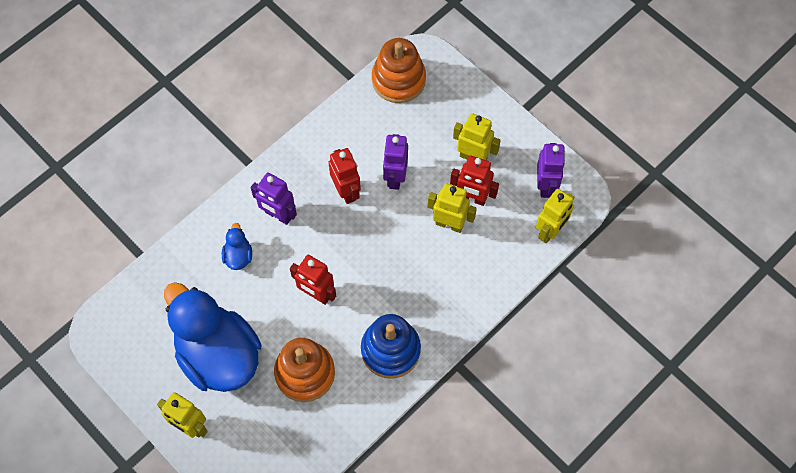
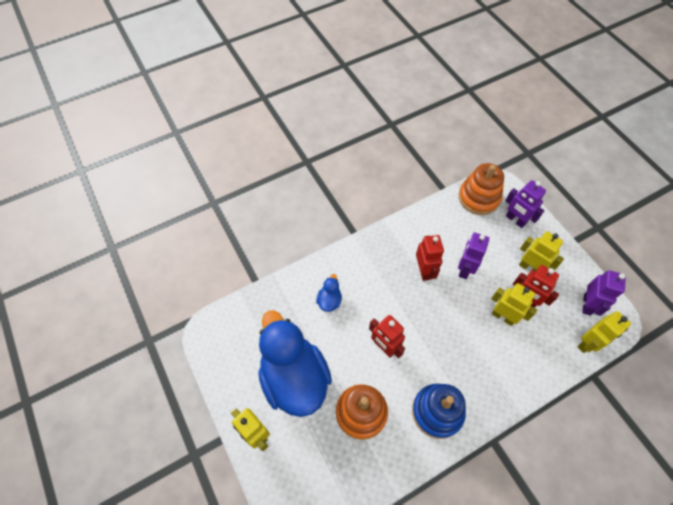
camera: 15 degrees right, 5 degrees down
(278, 215) = (367, 276): purple robot -> purple robot (515, 220)

